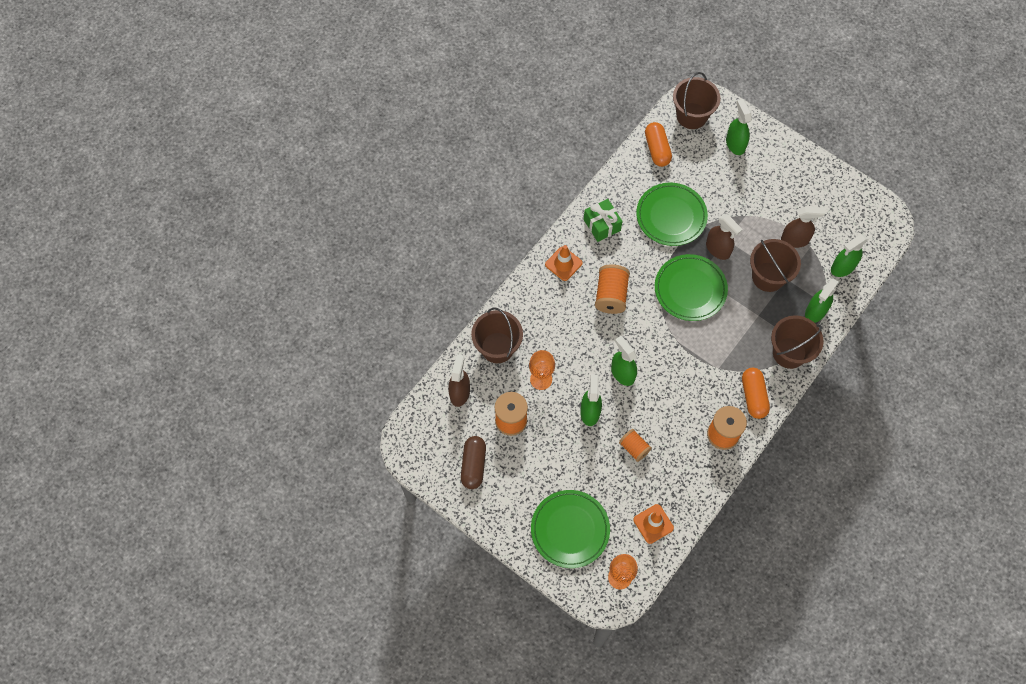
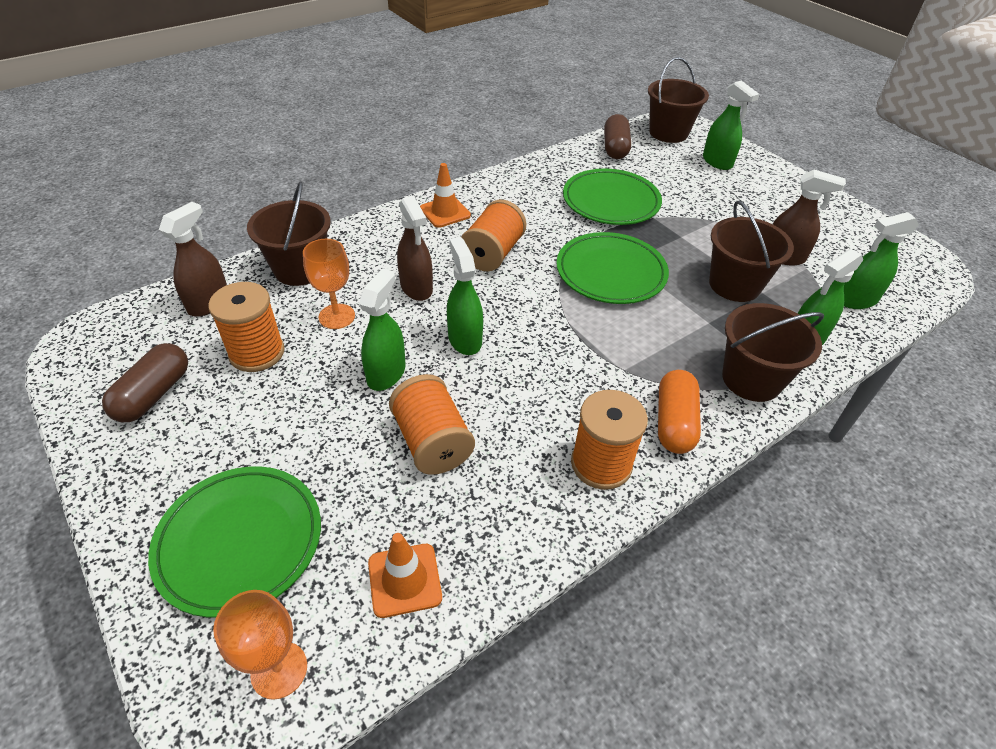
camera: 15 degrees right, 20 degrees down
(602, 225) = (515, 191): green gift -> none
(634, 448) = (432, 442): orange spool -> orange spool, size x1.59
(657, 149) = (615, 148): orange capsule -> brown capsule
(718, 249) = (666, 243): brown spray bottle -> brown spray bottle (416, 288)
(735, 144) = (717, 162): green spray bottle -> green spray bottle turned 150 degrees clockwise

